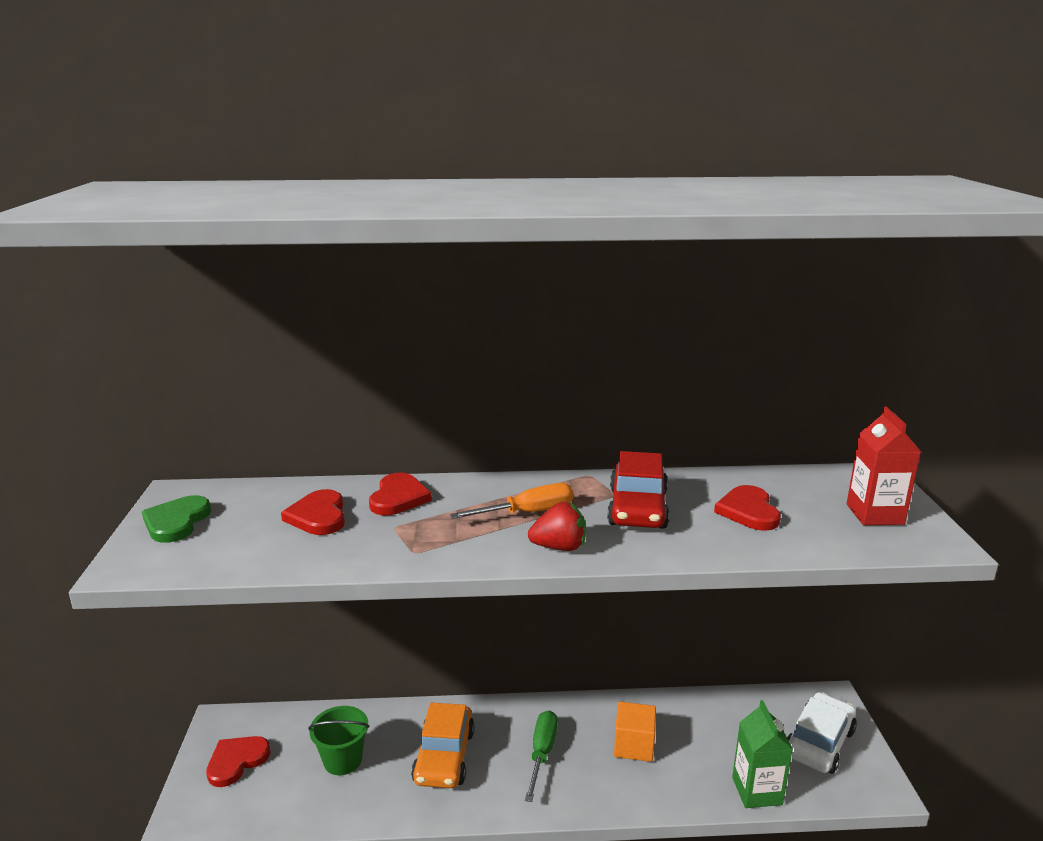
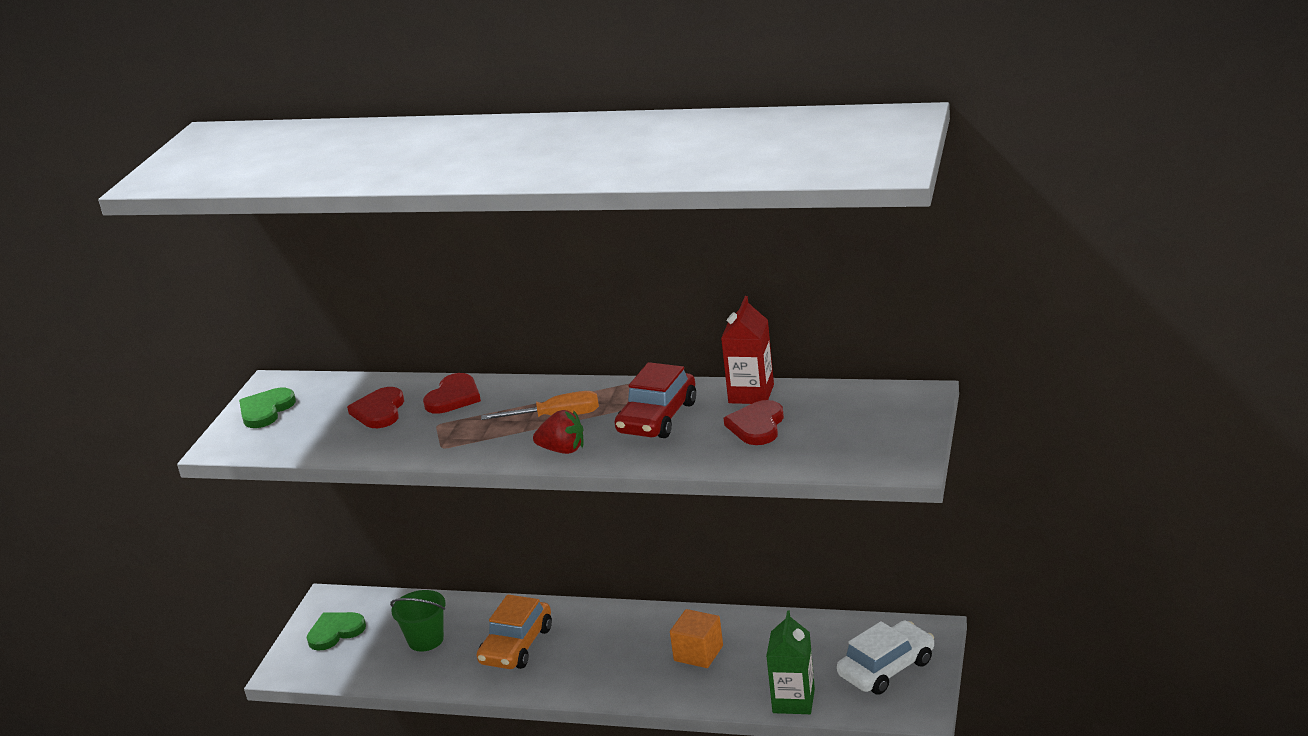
camera: 20 degrees right, 5 degrees up
(237, 761) = (335, 632): red heart -> green heart
(542, 753) = (607, 651): green screwdriver -> none
(875, 514) = (875, 435): red carton -> red carton (751, 394)

